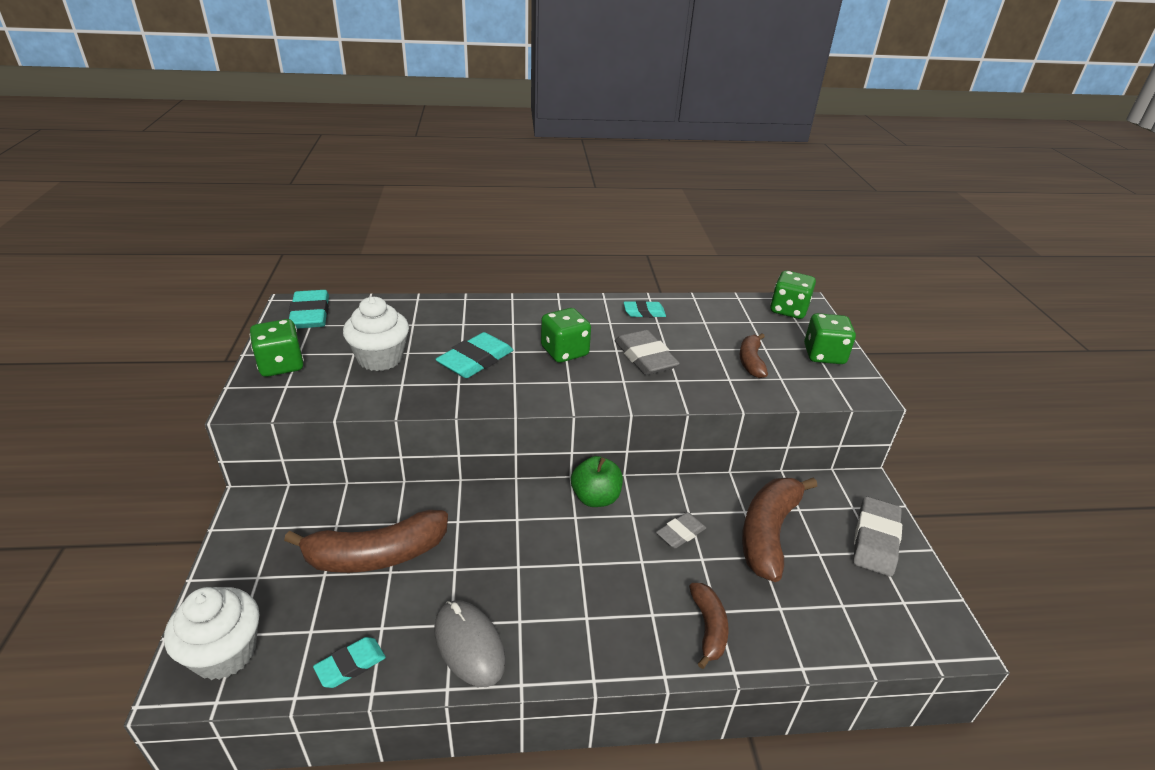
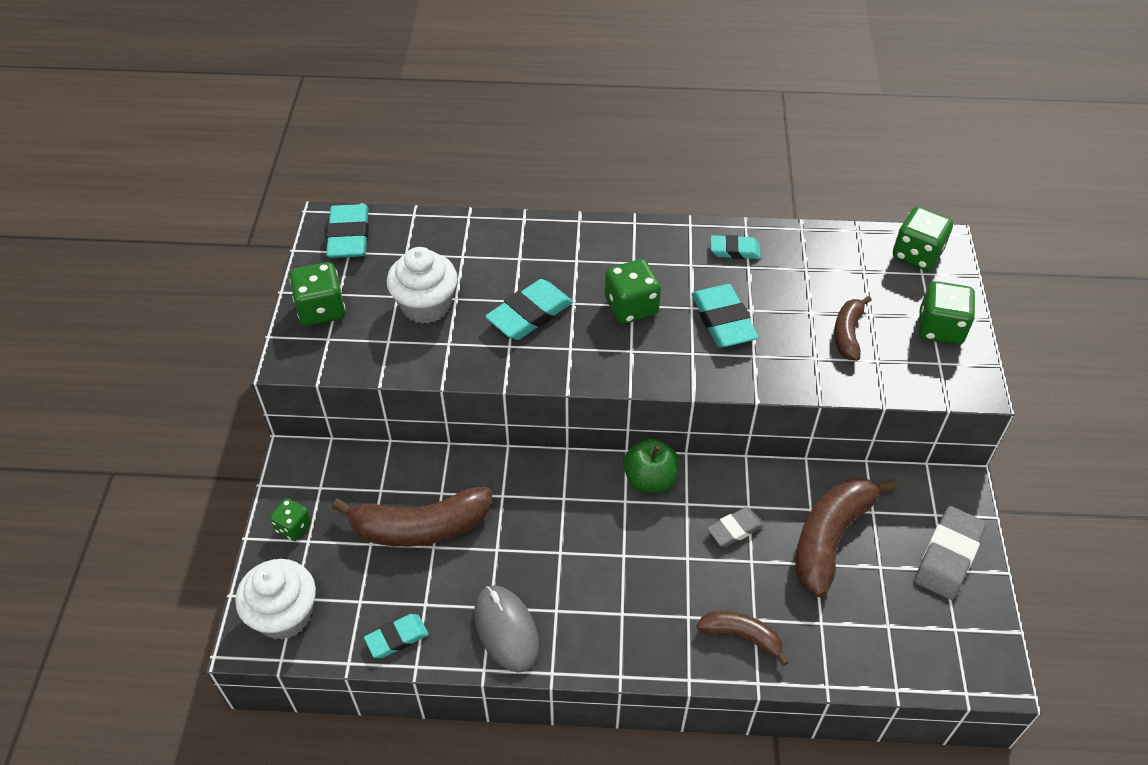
camera: 10 degrees right, 15 degrees up
(243, 565) = (293, 527): none -> green dice
(645, 357) = (723, 320): grey eraser -> turquoise eraser
(708, 628) = (742, 636): brown banana -> brown banana turned 75 degrees counterclockwise

